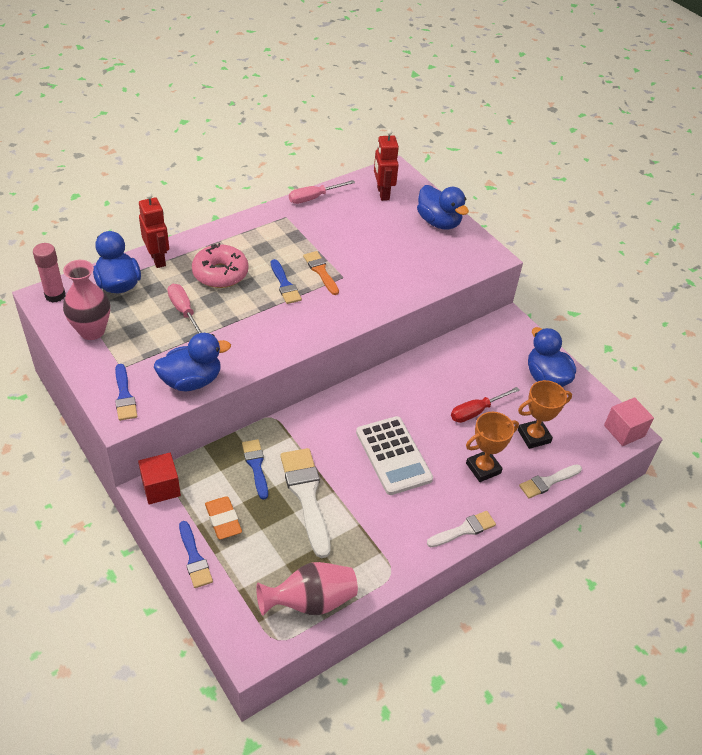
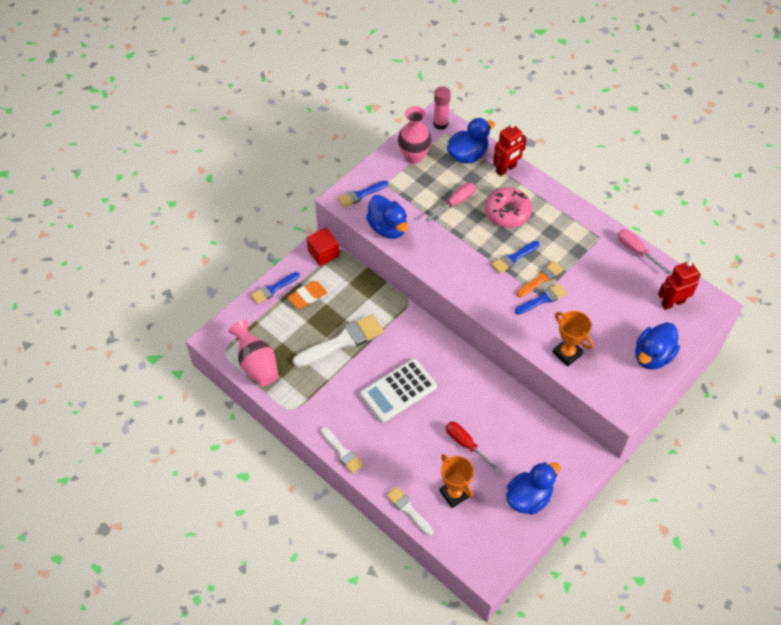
camera: 80 degrees right, 10 degrees up
(256, 466) = (359, 303): blue brush -> blue brush (542, 299)
(483, 468) = (406, 458): orange trophy -> orange trophy (567, 353)
(624, 431) = (487, 570): pink cube -> none

